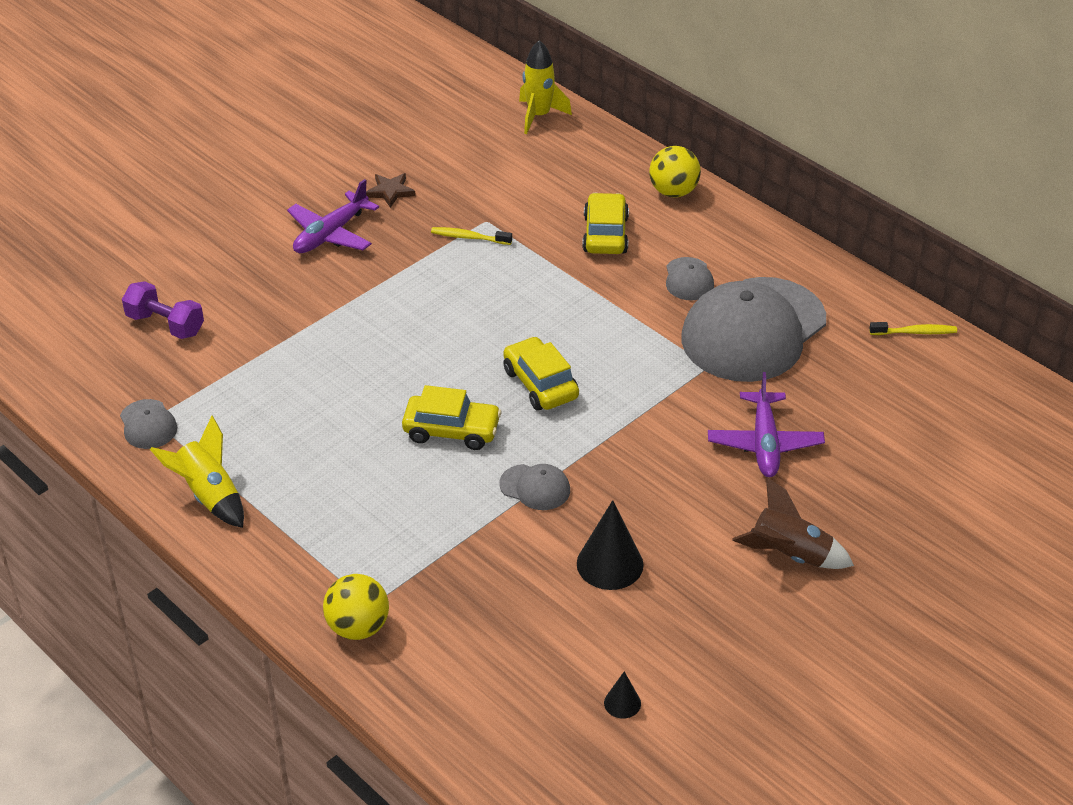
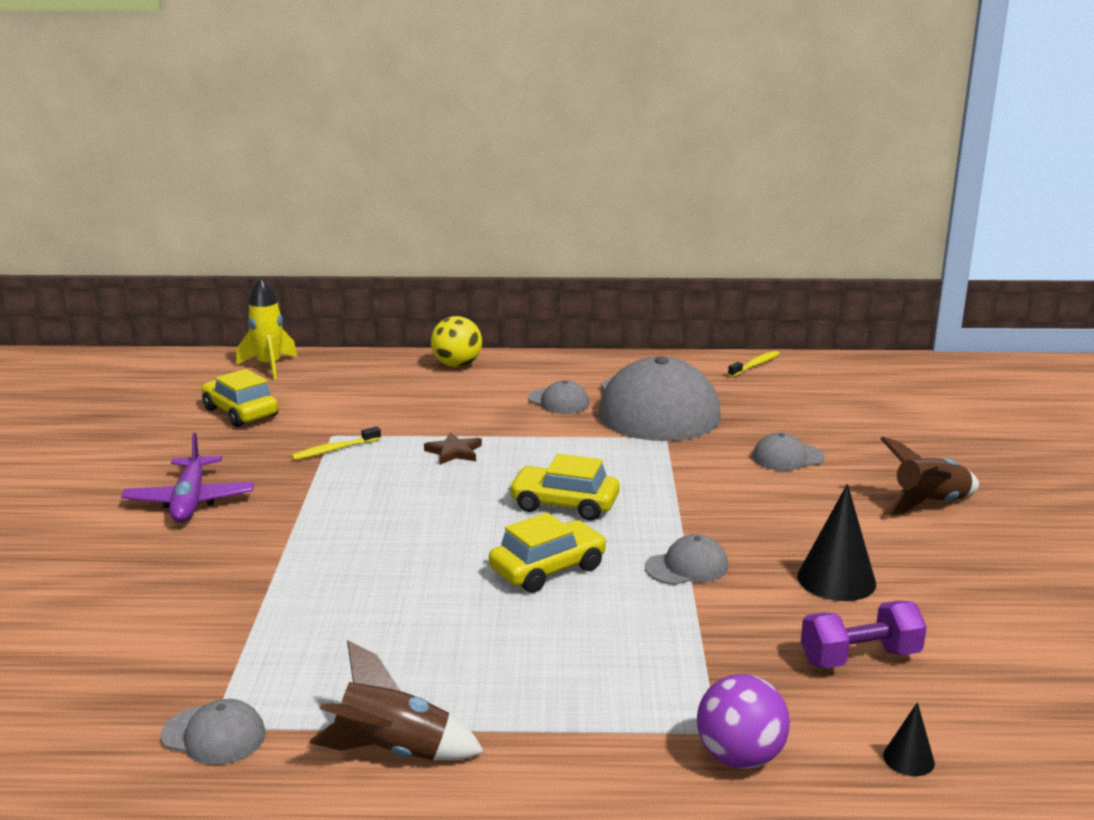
camera: 45 degrees left, 20 degrees down
(165, 324) = (100, 644): purple dumbbell -> purple dumbbell (859, 657)
(209, 496) = (394, 752): yellow rocket -> brown rocket
(358, 627) = (740, 757): yellow ball -> purple ball
(390, 191) = (206, 453): brown star -> brown star (454, 452)
(605, 234) = (448, 404): yellow car -> yellow car (240, 412)
(622, 703) = (1030, 659): black cone -> black cone (908, 759)
(764, 444) = (787, 457): purple plane -> grey cap

